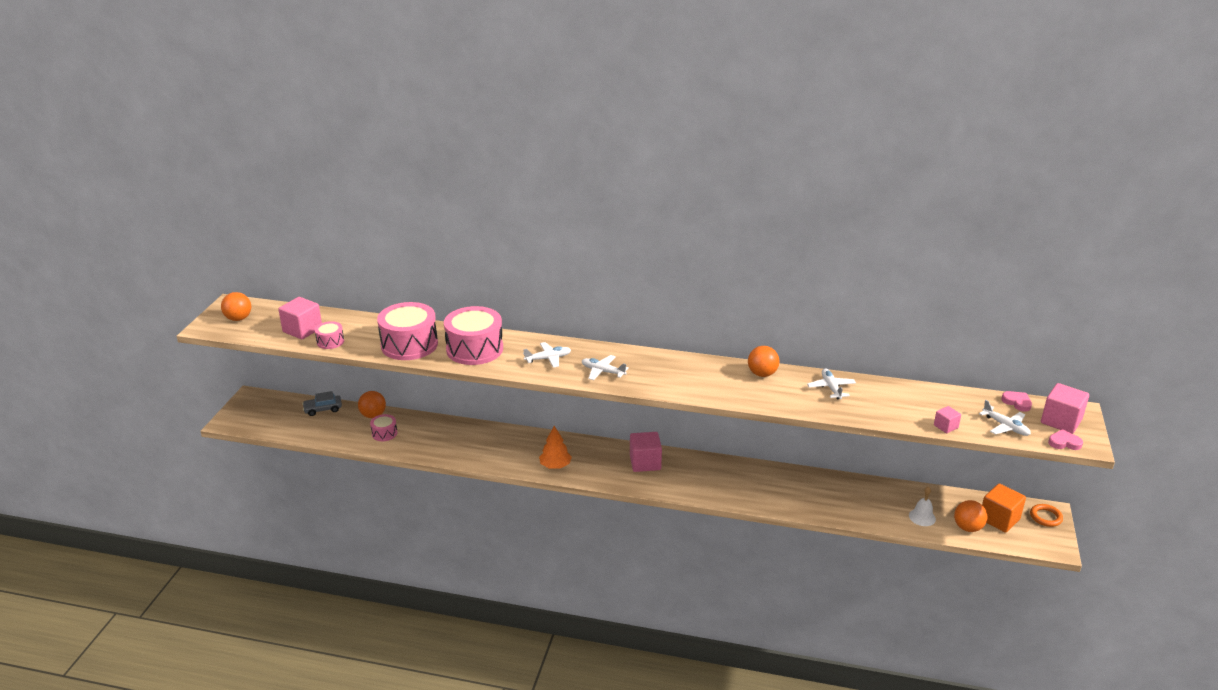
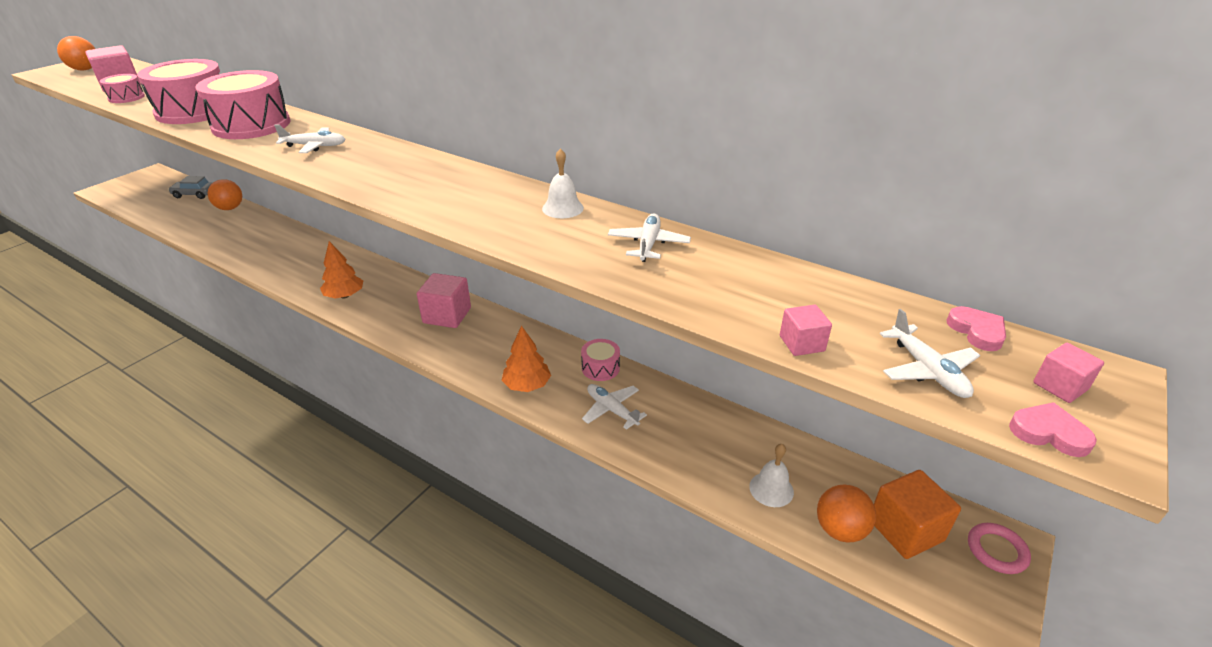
camera: 20 degrees right, 5 degrees up
(384, 433) = (218, 226): pink drum -> pink drum (600, 368)
(603, 371) = (357, 169): white plane -> white plane (612, 410)
(740, 495) = (527, 385): none -> orange tree
(762, 374) = (562, 208): orange ball -> white bell
(1045, 517) = (996, 550): orange ring -> pink ring
(1061, 421) = (1060, 386): pink cube -> pink cube, size x0.54

